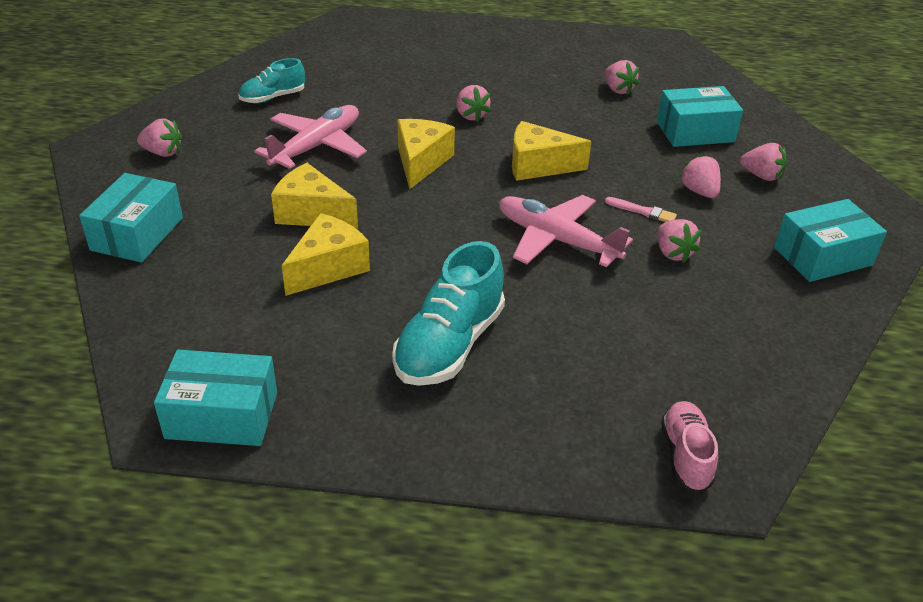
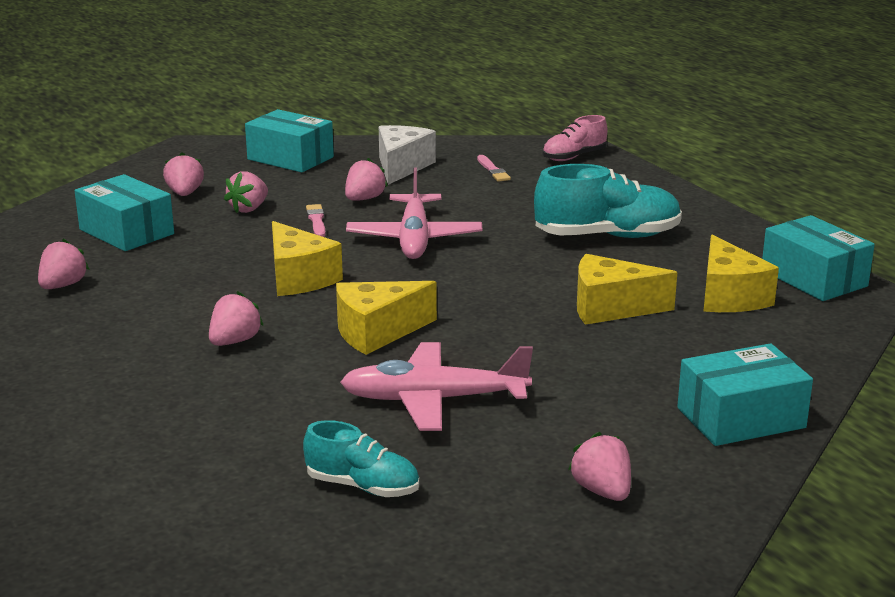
camera: 125 degrees left, 15 degrees down
(312, 213) = (553, 348): yellow cheese -> yellow cheese (729, 296)
(688, 366) = (493, 170): none -> pink brush
(747, 311) = (401, 167): none -> white cheese

